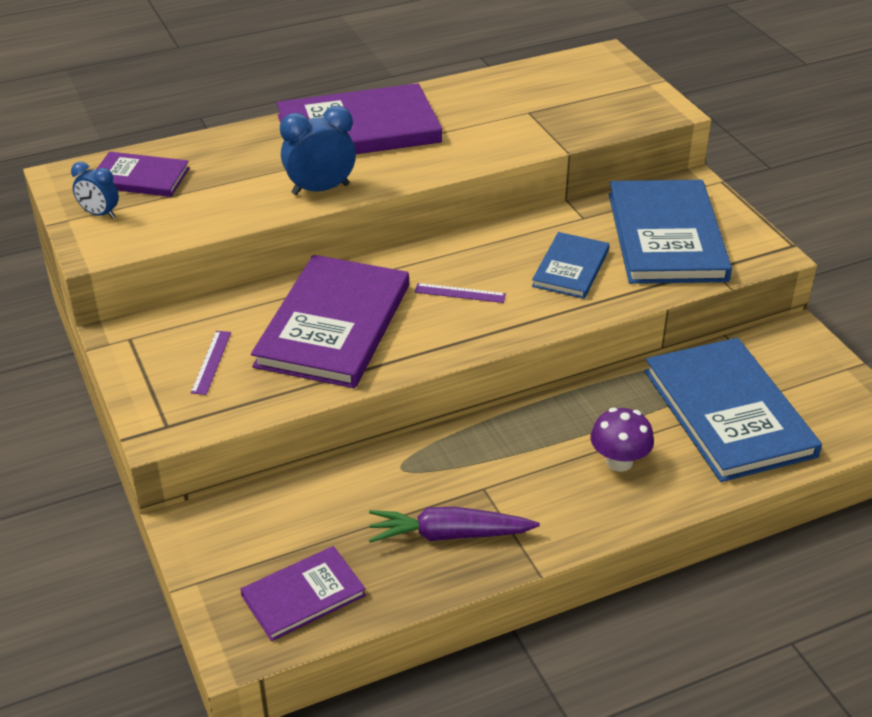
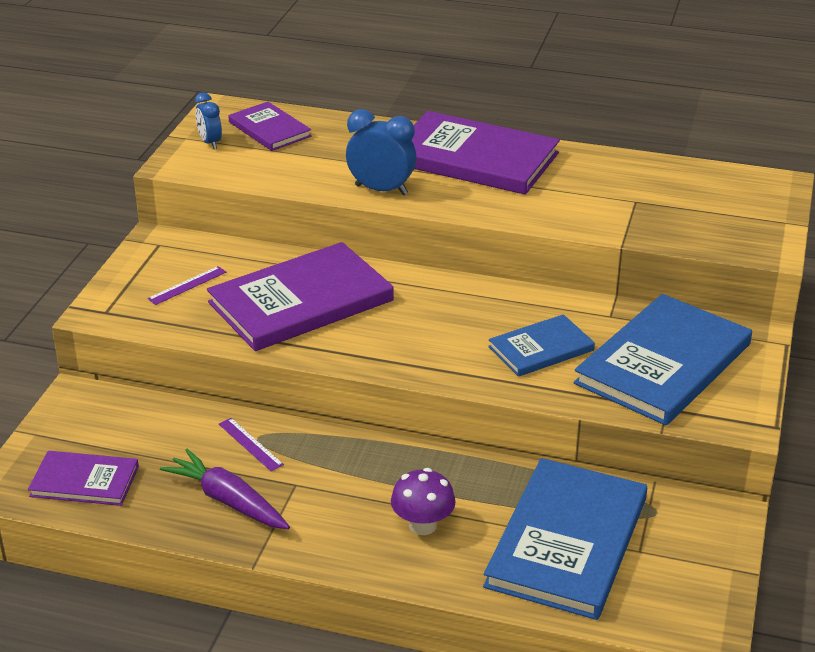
camera: 40 degrees right, 5 degrees down
(460, 293) = (425, 324): purple ruler -> purple ruler (250, 444)

